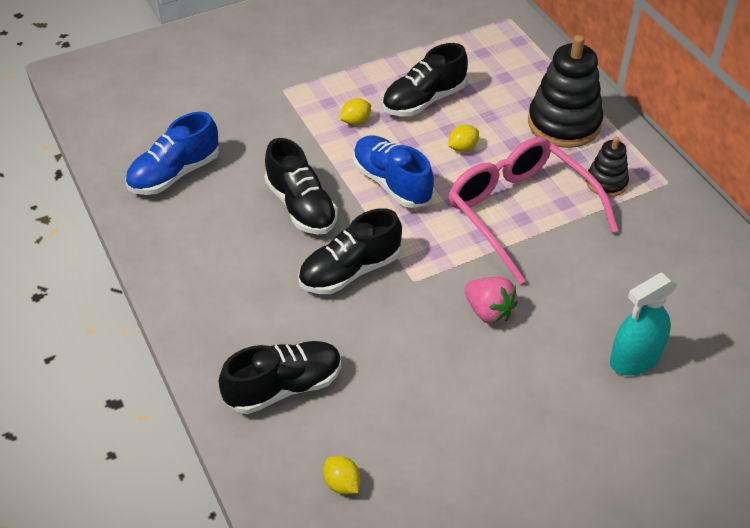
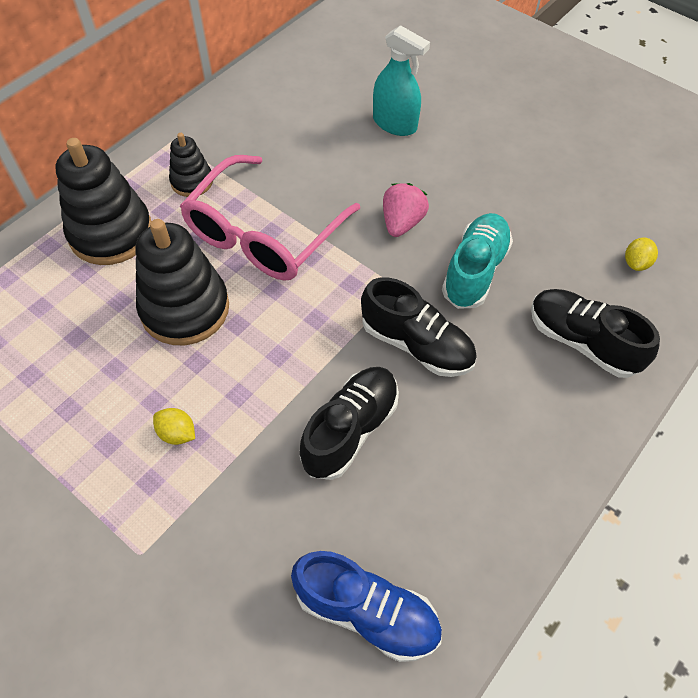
camera: 115 degrees left, 10 degrees up
(392, 183) = (271, 355): blue shoe -> none
(403, 343) = (475, 271): none -> turquoise shoe
(424, 100) = (111, 374): black shoe -> none
(462, 148) = (185, 308): yellow lemon -> black stacking toy

